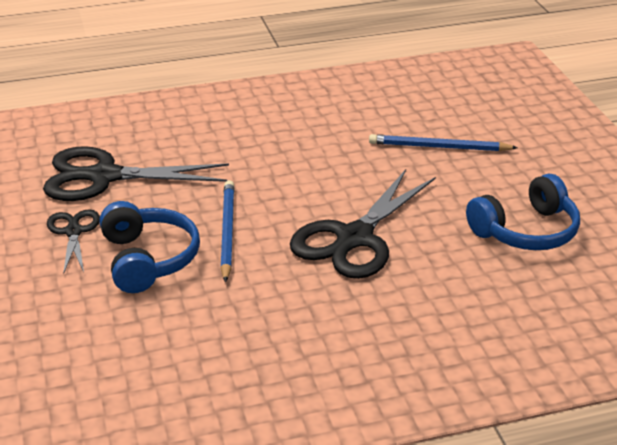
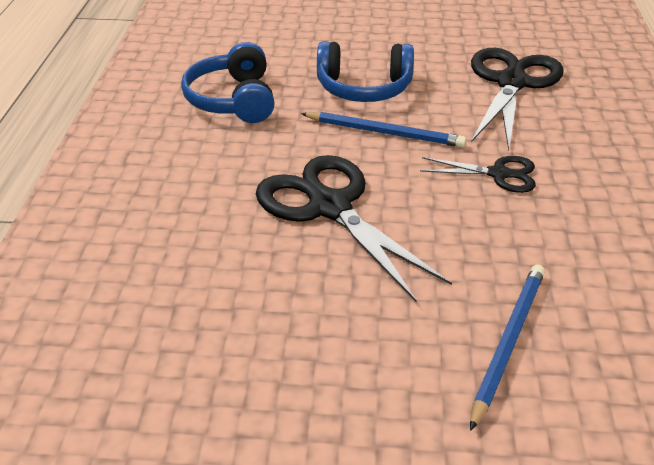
camera: 110 degrees right, 5 degrees up
(73, 232) = (424, 61): black scissors -> black scissors (498, 174)
(526, 231) = (262, 357): blue headphones -> blue headphones (233, 100)

